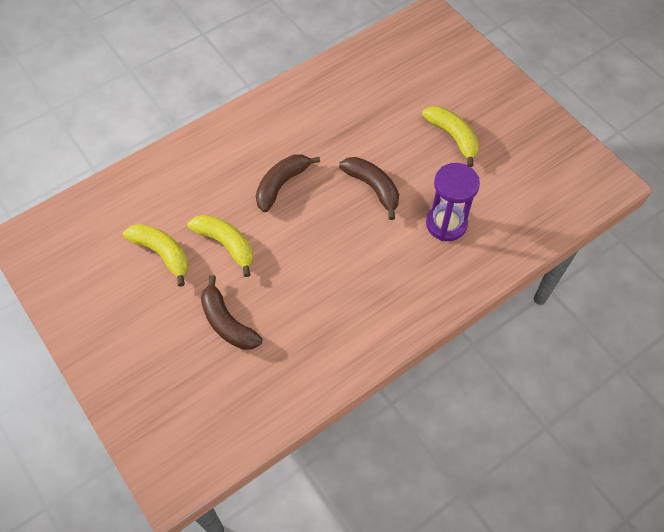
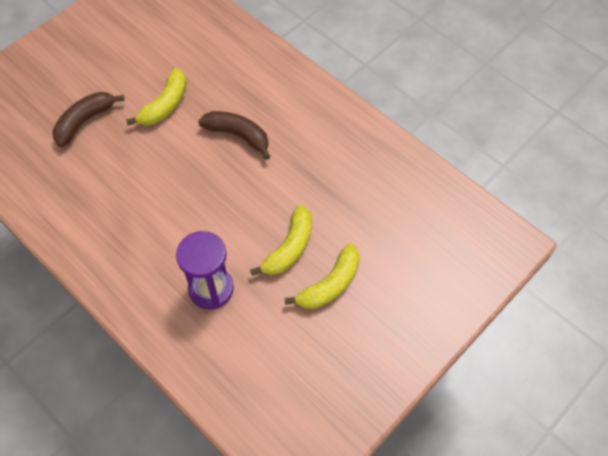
camera: 80 degrees right, 0 degrees up
(162, 253) = (151, 62): yellow banana -> yellow banana (289, 248)
(373, 188) = (247, 214): brown banana -> none

